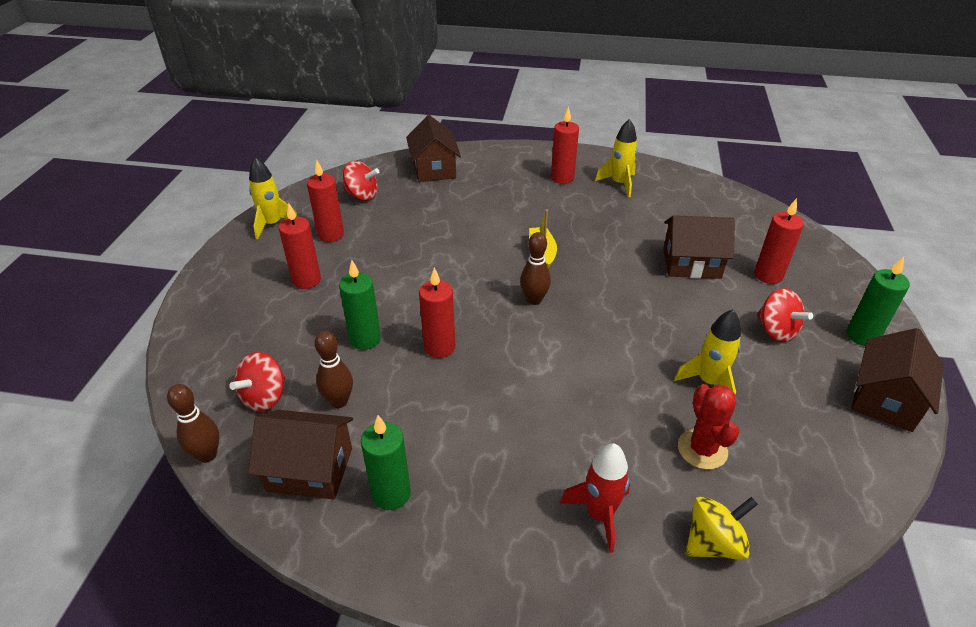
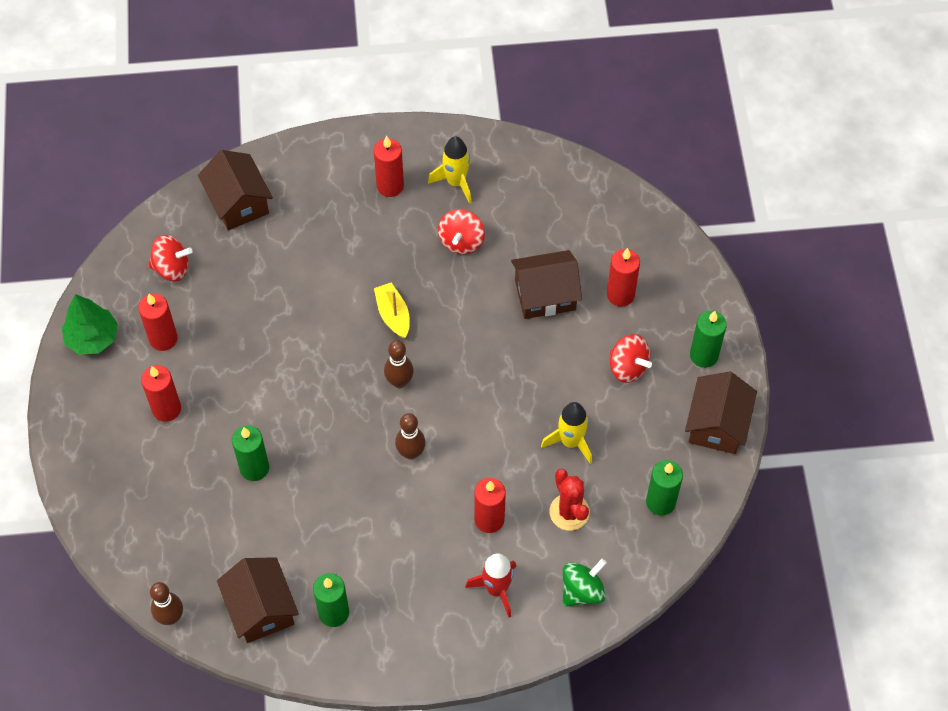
camera: 15 degrees left, 20 degrees up
(264, 397) = (191, 552): red spinning top -> red spinning top (461, 241)
(272, 224) = (92, 338): yellow rocket -> green tree
(310, 469) = (261, 608): brown house -> brown house turned 75 degrees clockwise
(339, 401) = (258, 540): brown bowling pin -> brown bowling pin (411, 453)
(439, 347) = (326, 460): red candle -> red candle (489, 519)
(713, 543) = (582, 591): yellow spinning top -> green spinning top
(819, 463) = (660, 502): none -> green candle

